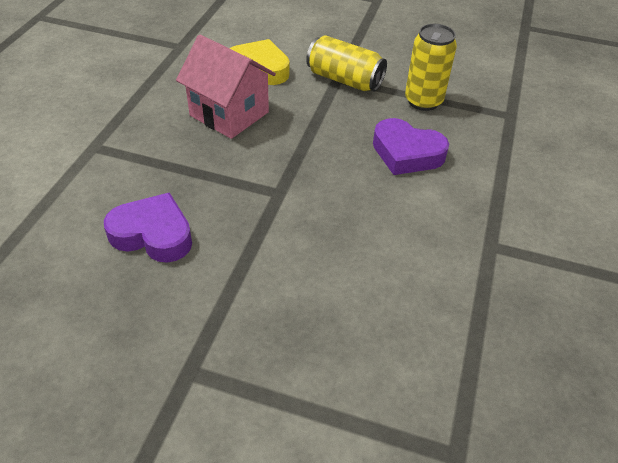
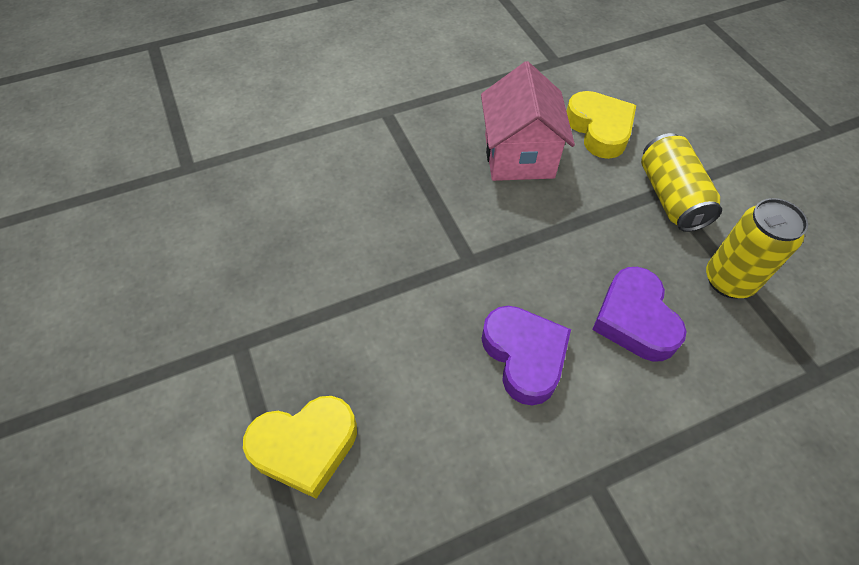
camera: 50 degrees right, 10 degrees up
(153, 234) = (340, 217): purple heart -> purple heart (524, 356)
(324, 381) = (305, 447): none -> yellow heart

